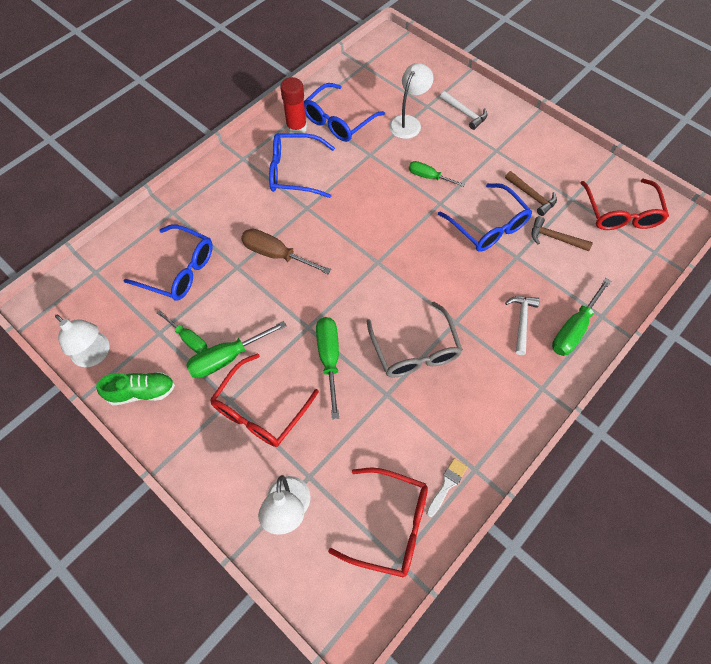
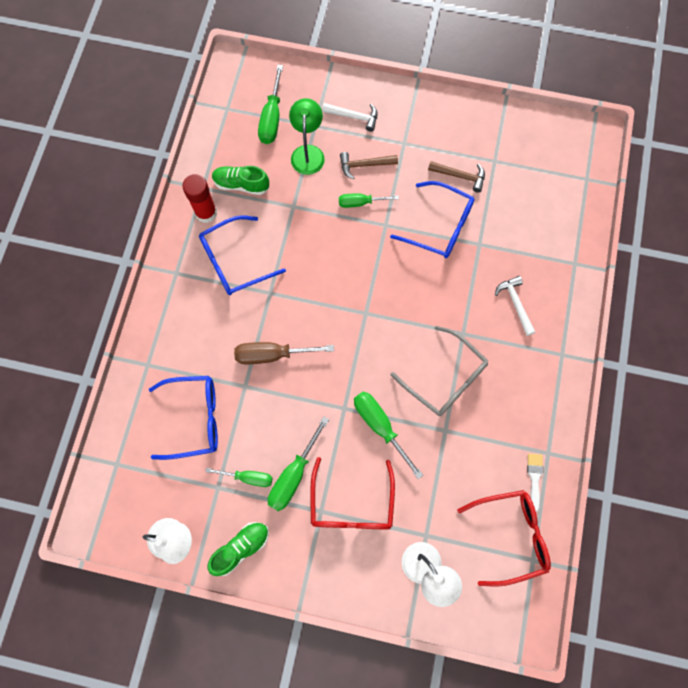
camera: 30 degrees left, 10 degrees up
(338, 121) = (241, 185): blue glasses -> green shoe
(408, 122) = (308, 153): white lamp -> green lamp
(555, 238) = (501, 208): brown hammer -> brown hammer (364, 165)
(574, 329) = (559, 287): green screwdriver -> green screwdriver (272, 118)
(621, 213) = (542, 155): red glasses -> none

